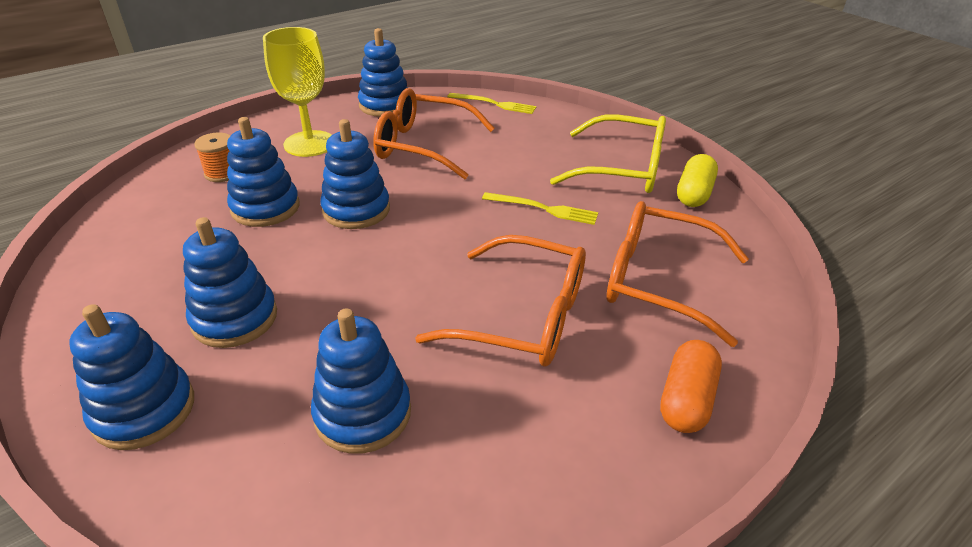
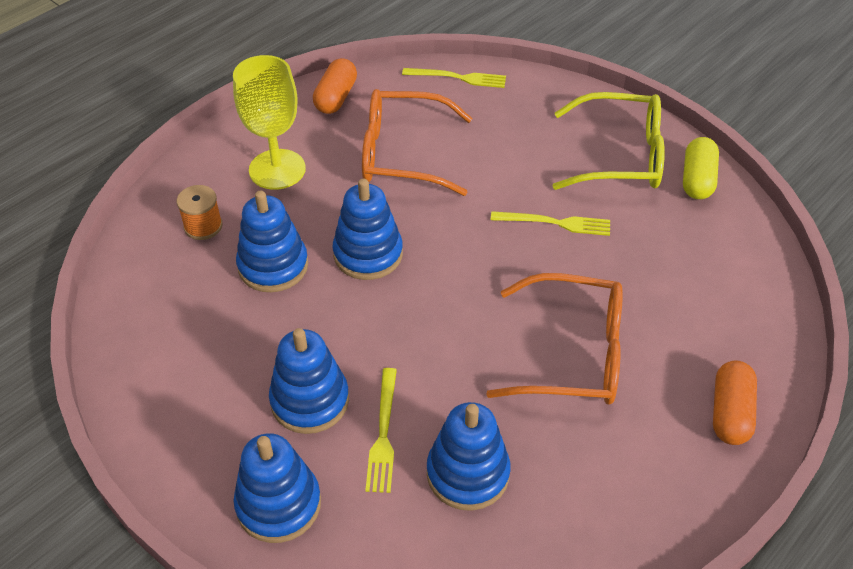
camera: 10 degrees left, 10 degrees up
(292, 359) = (383, 433): none -> yellow fork
(385, 105) = (336, 97): blue stacking toy -> orange capsule
(657, 281) = (683, 294): orange glasses -> none

